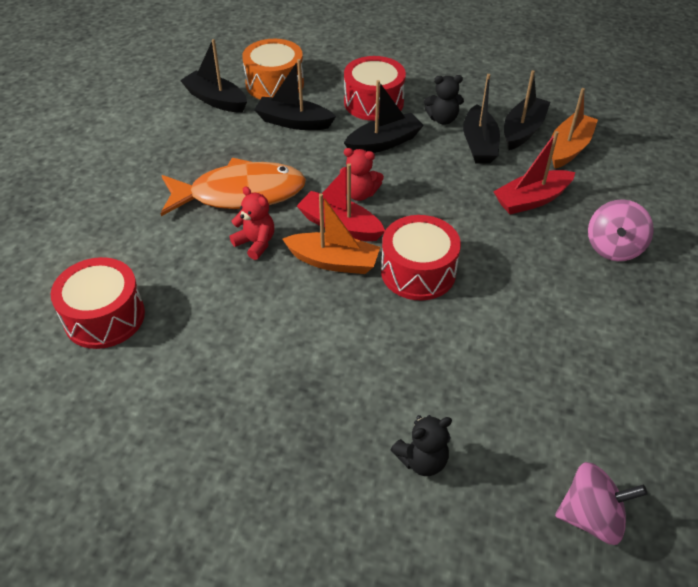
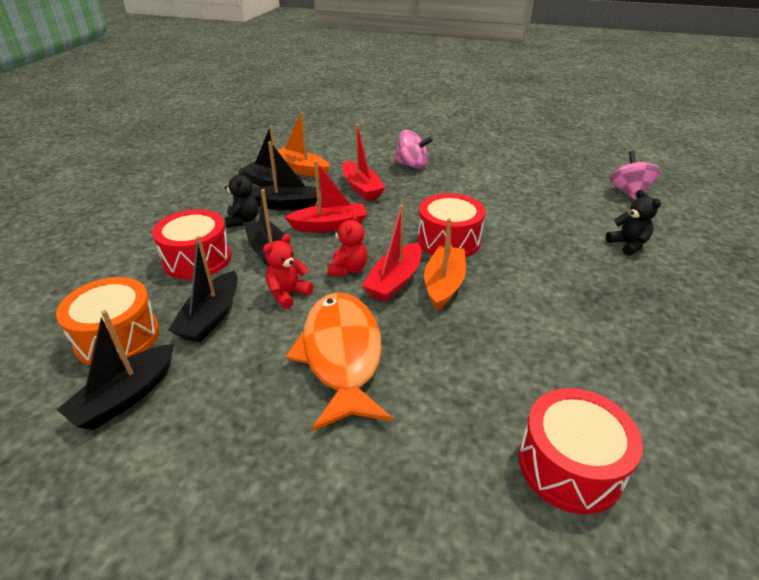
camera: 90 degrees left, 10 degrees down
(255, 243) = (424, 338): red teddy bear -> red teddy bear (288, 294)
(439, 178) = (329, 226): none -> red boat

